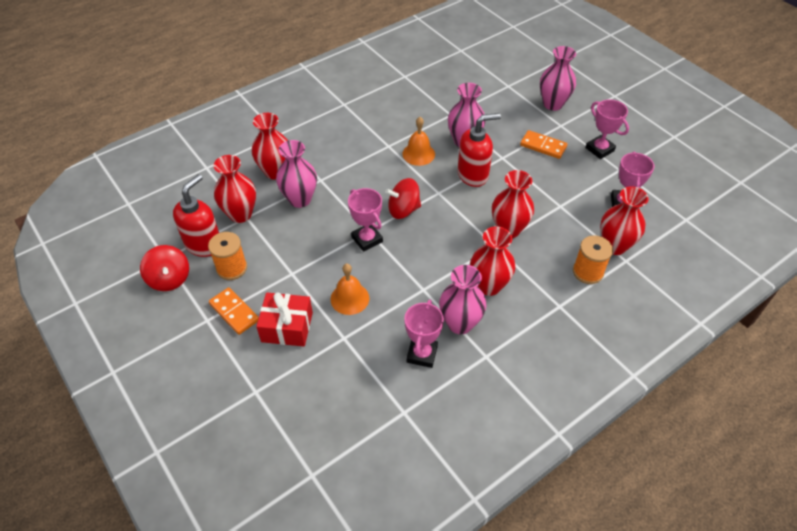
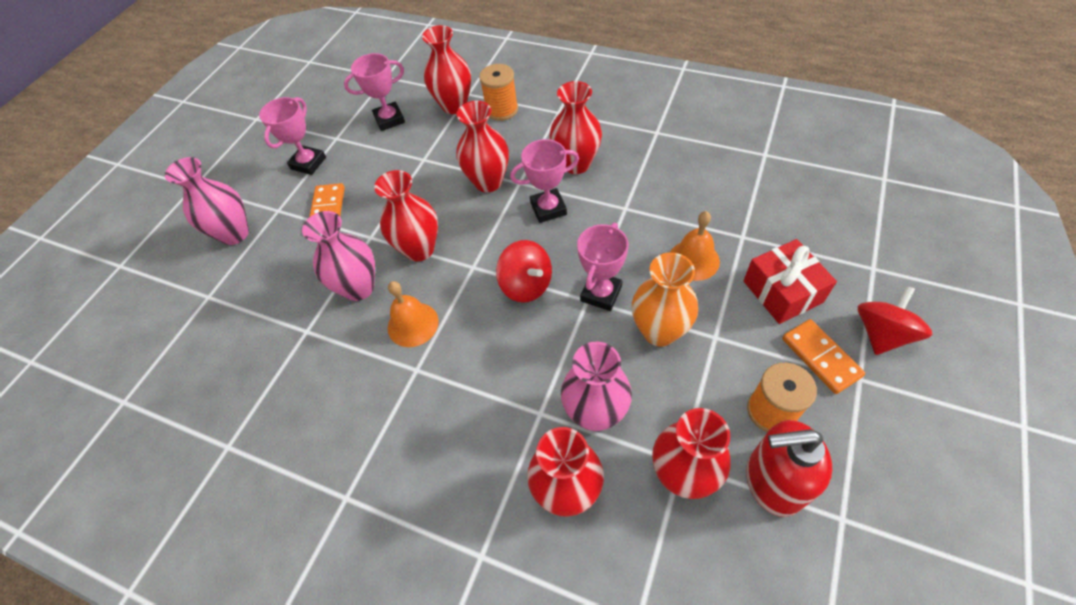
camera: 115 degrees left, 5 degrees up
(169, 279) = (861, 478): red spinning top -> red spinning top (881, 334)
(234, 312) = (821, 357): orange domino -> orange domino turned 45 degrees counterclockwise
(318, 251) = (659, 331): none -> orange vase
(422, 354) = (698, 171): pink trophy -> pink trophy (548, 208)
(460, 323) = (639, 163): pink vase -> none
(473, 175) = (419, 249): red soap dispenser -> red vase

